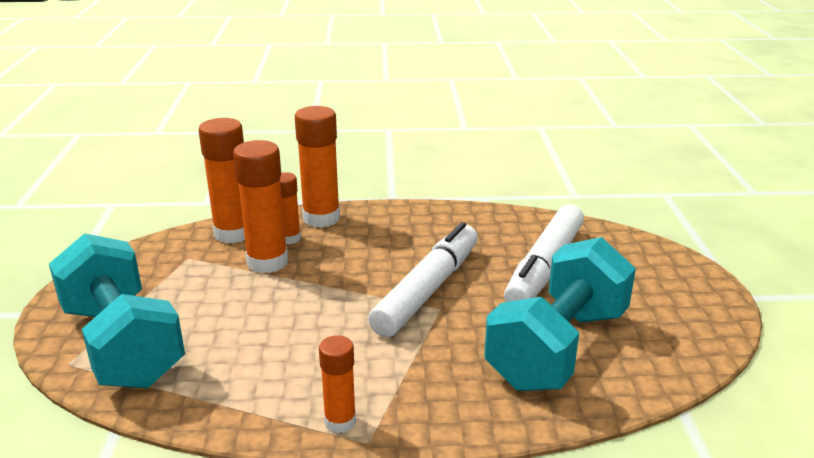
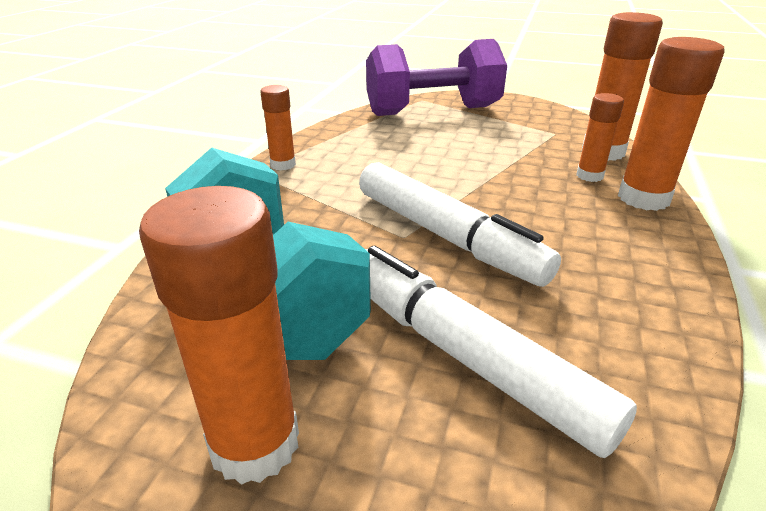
camera: 110 degrees right, 5 degrees up
(123, 344) = (433, 111): turquoise dumbbell -> purple dumbbell
(267, 262) = (538, 161): orange glue stick -> orange glue stick (255, 444)

